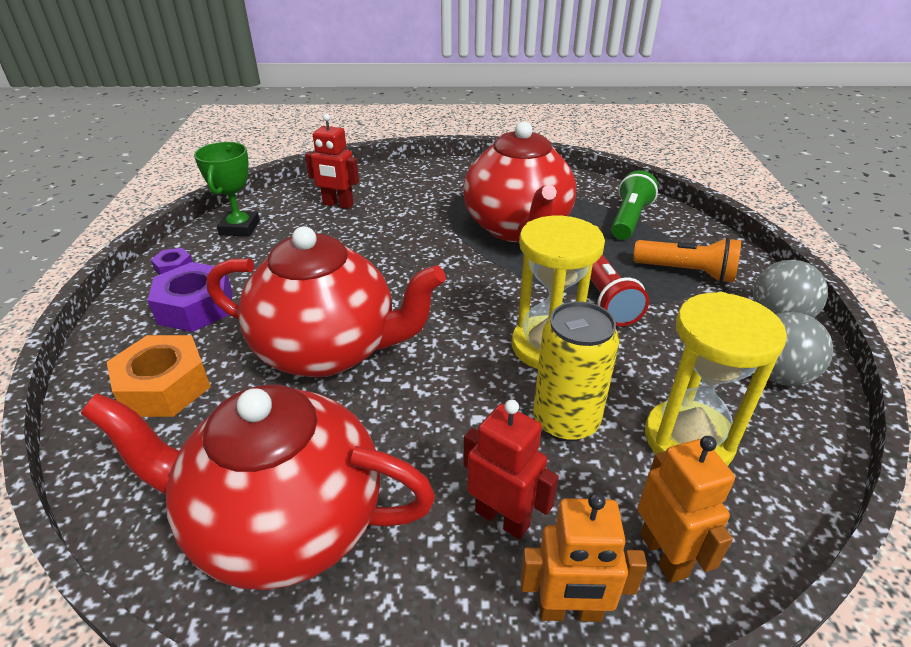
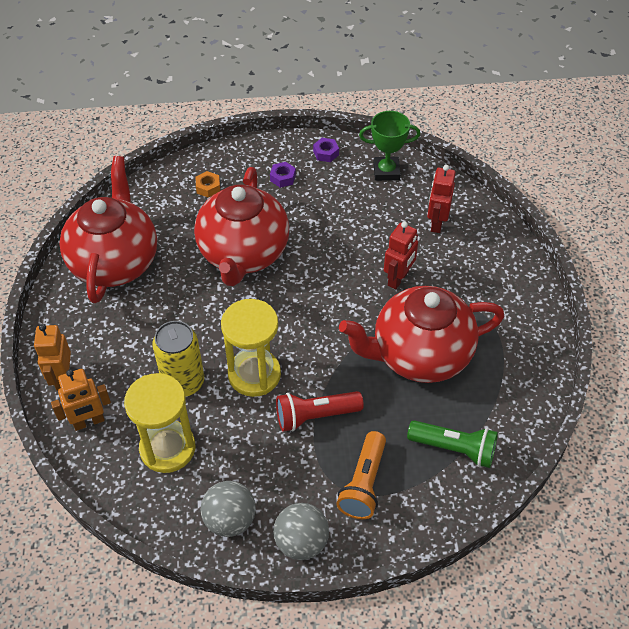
camera: 85 degrees right, 15 degrees up
(164, 387) = (208, 187): orange nut -> orange nut, size x0.51
(196, 307) = (283, 178): purple nut -> purple nut, size x0.51
(502, 518) = (114, 350): red robot -> red robot (398, 279)

